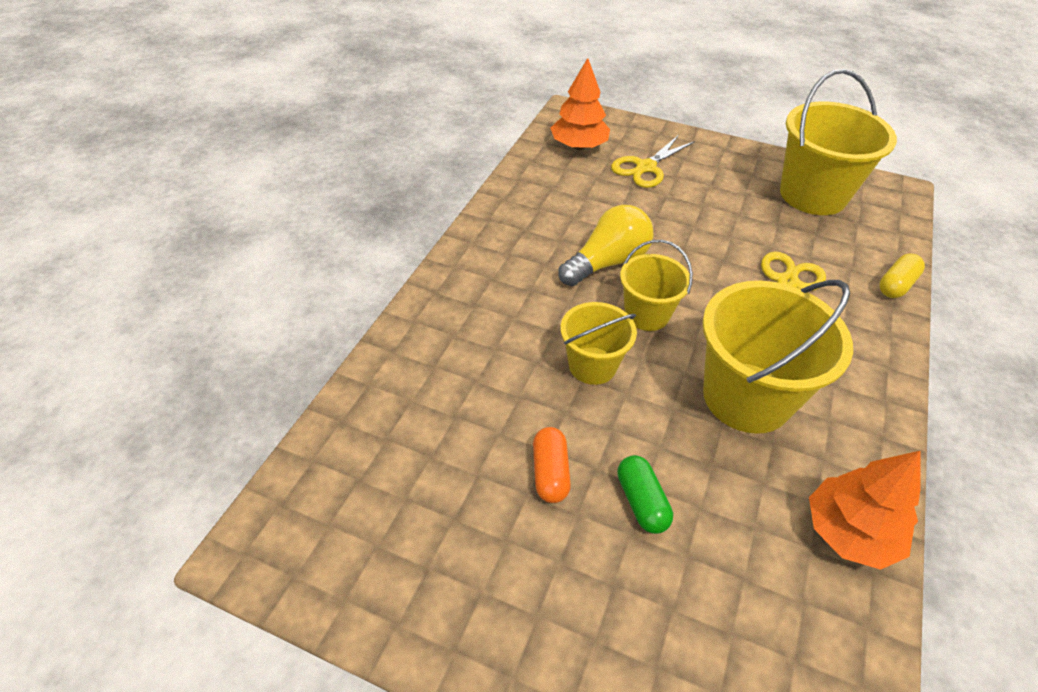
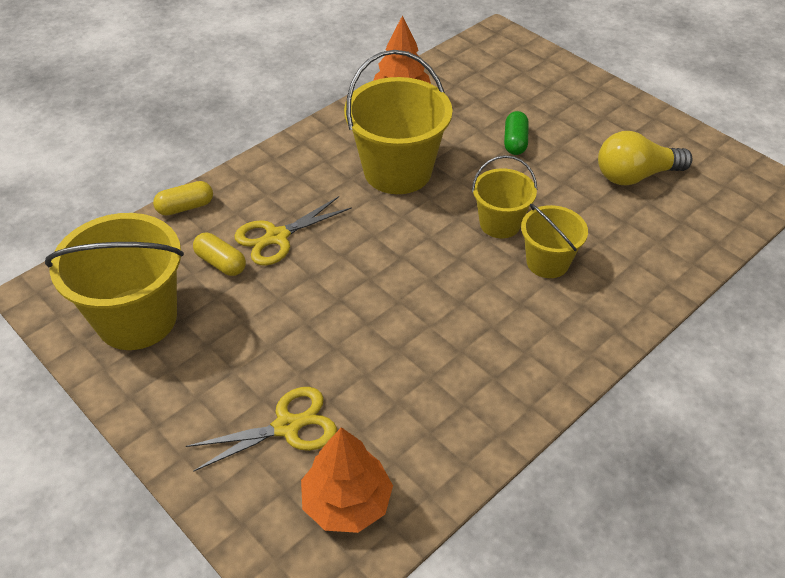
camera: 155 degrees left, 0 degrees up
(550, 472) = (567, 170): orange capsule -> none
(607, 262) = (428, 308): yellow light bulb -> yellow light bulb (635, 176)
(647, 314) = (426, 249): yellow bucket -> yellow bucket (547, 262)
(805, 248) = (221, 263): none -> yellow capsule

